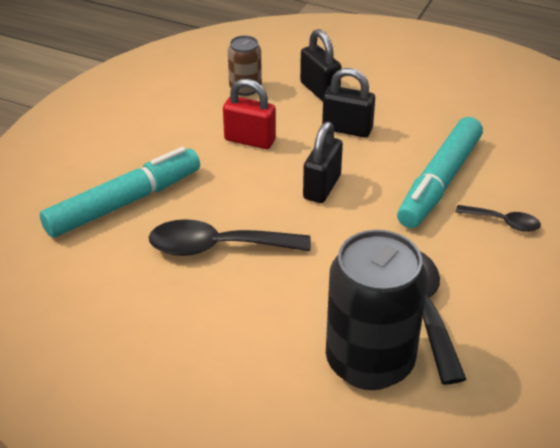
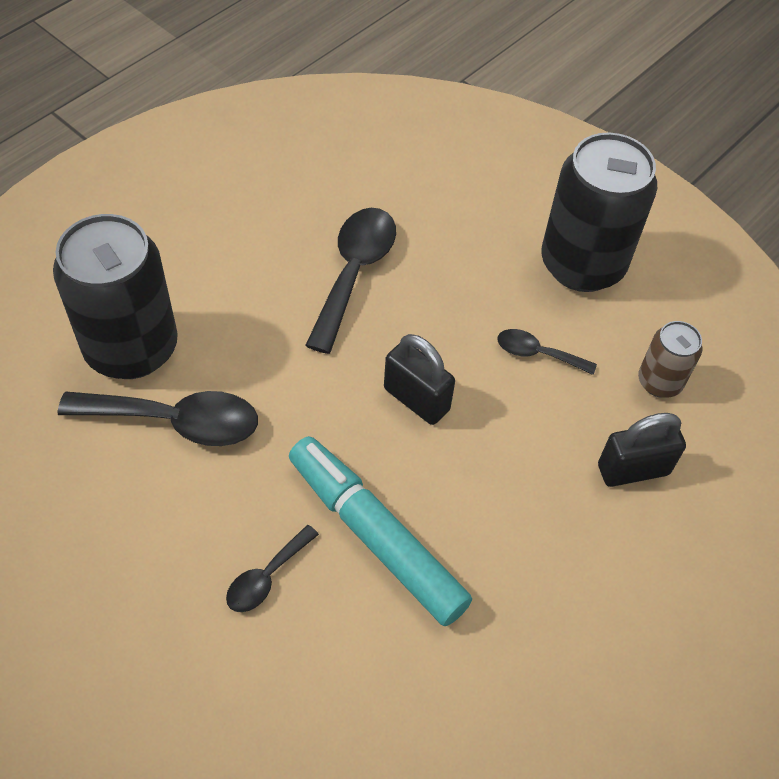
camera: 105 degrees right, 15 degrees up
(124, 202) = (459, 213): turquoise marker -> none
(154, 133) = (582, 265): none -> black can
(250, 140) = (537, 354): red padlock -> black spoon
(347, 129) = (528, 470): black padlock -> none

